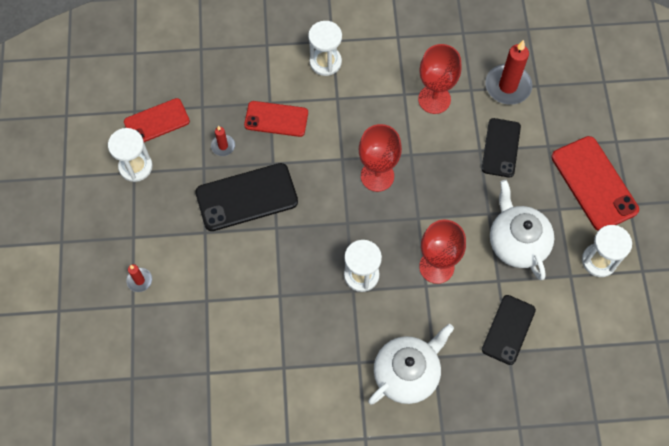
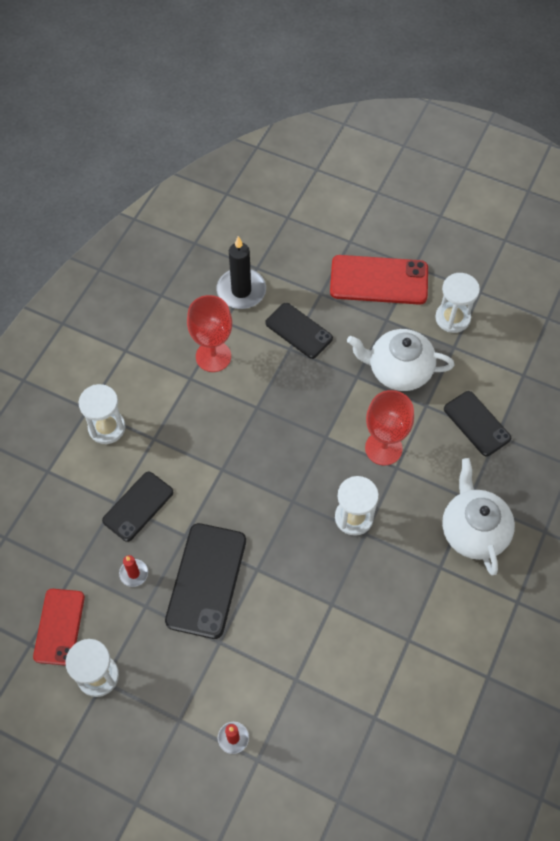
camera: 60 degrees left, 5 degrees down
(276, 119) = (138, 506): red phone -> black phone
(377, 176) = (260, 448): red goblet -> none
(508, 86) = (241, 291): red candle -> black candle

